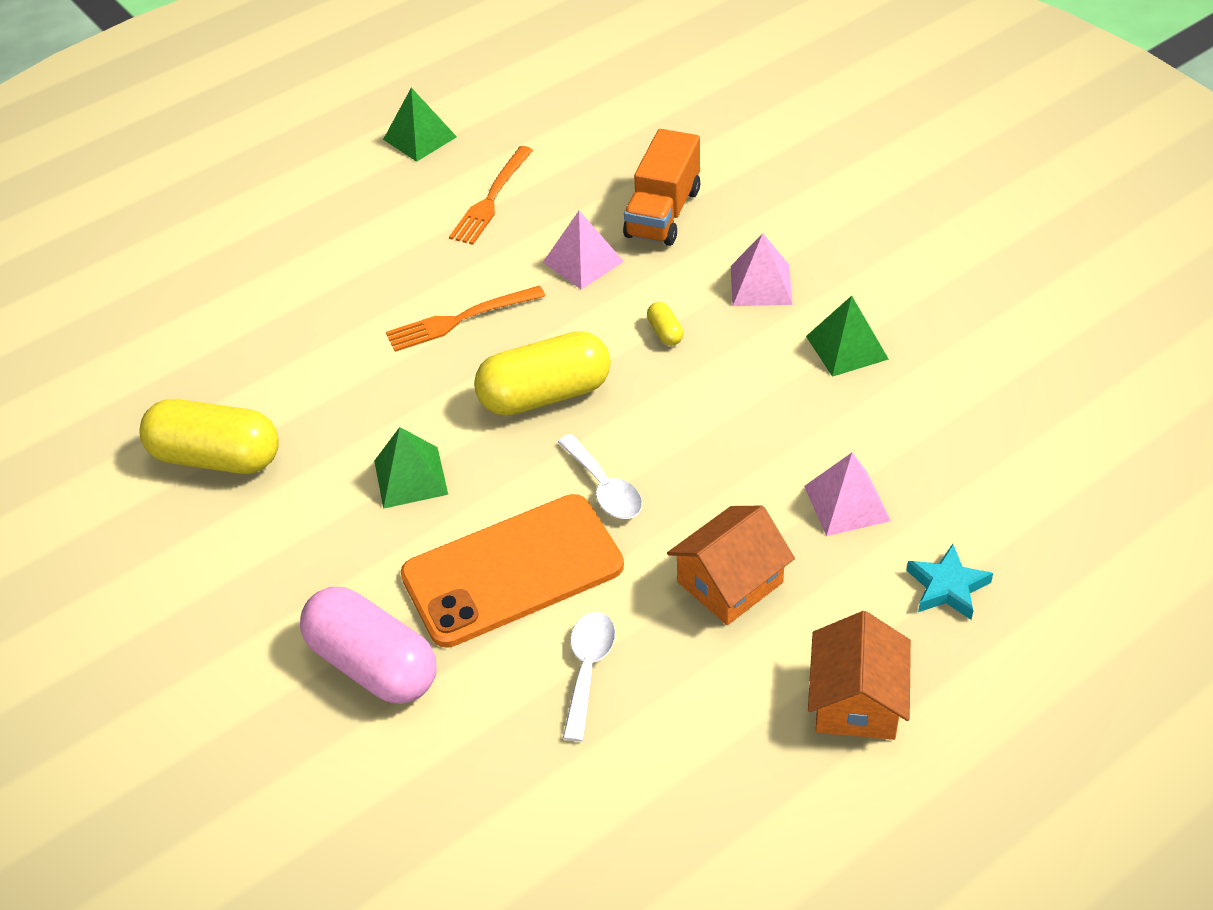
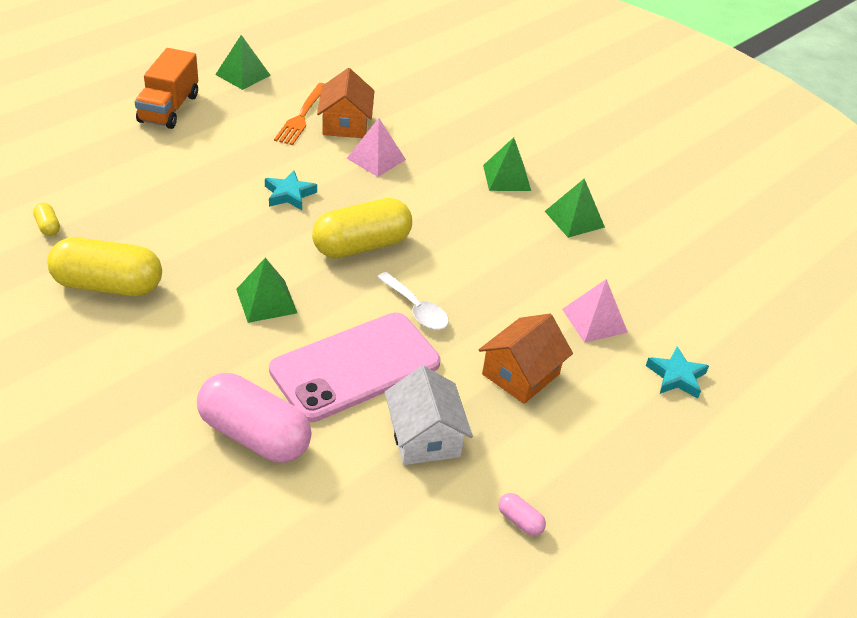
camera: 15 degrees left, 5 degrees down
(459, 320) = (289, 194): orange fork -> turquoise star
(512, 571) = (355, 367): orange phone -> pink phone
(588, 669) = (424, 436): white spoon -> white house
(663, 213) = (429, 130): orange truck -> orange truck (169, 108)
(665, 332) = (443, 206): yellow capsule -> yellow capsule (48, 226)
(694, 788) = (520, 521): none -> pink capsule
(761, 285) = (506, 177): pink pyramid -> green pyramid
(856, 700) = (628, 455): orange house -> orange house (345, 124)

